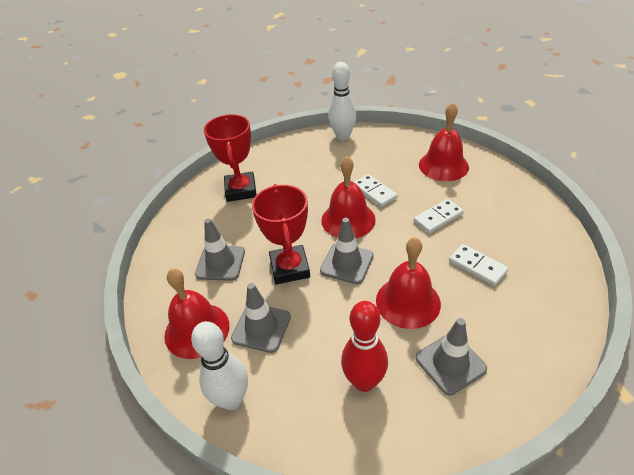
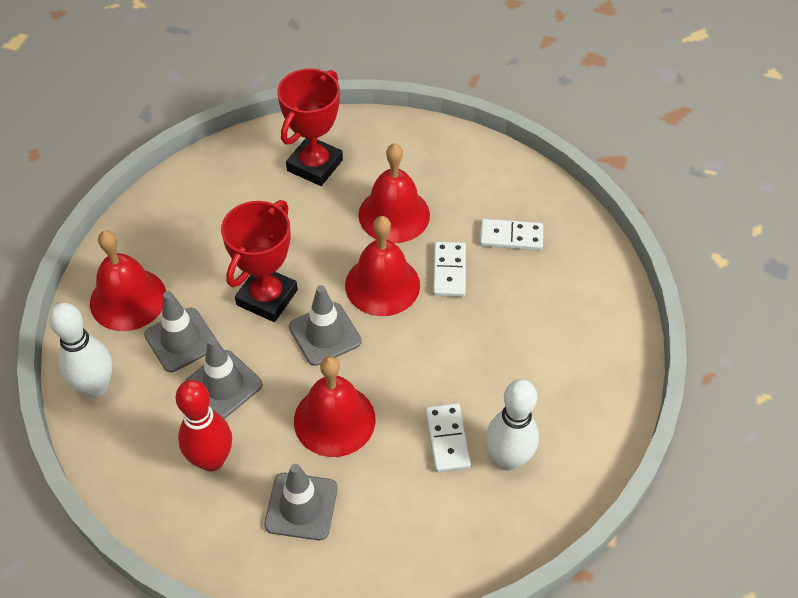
camera: 35 degrees right, 10 degrees up
(220, 263) = (211, 242): grey traffic cone -> grey traffic cone (223, 385)
(343, 136) = (502, 167): white bowling pin -> white bowling pin (507, 459)
(438, 217) = (478, 354): white domino -> white domino (511, 236)
(443, 165) = (570, 294): red bell -> red bell (394, 214)

